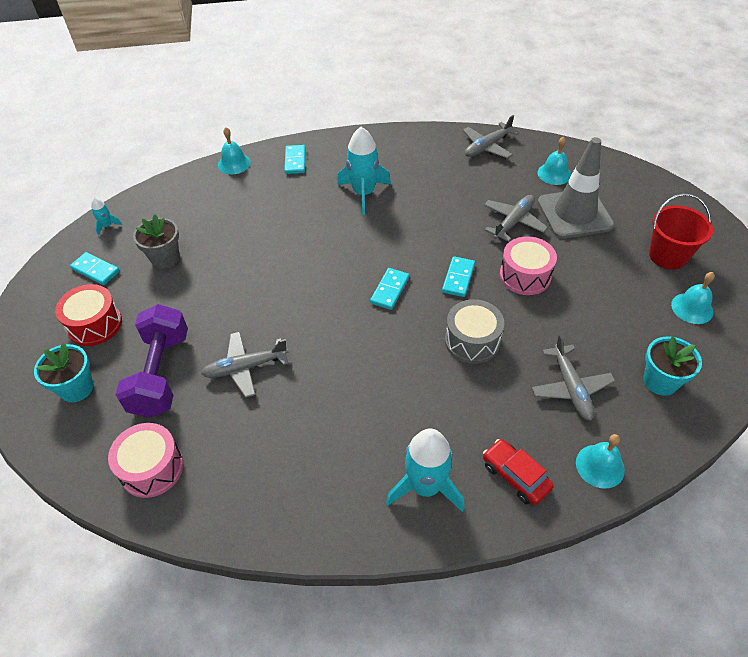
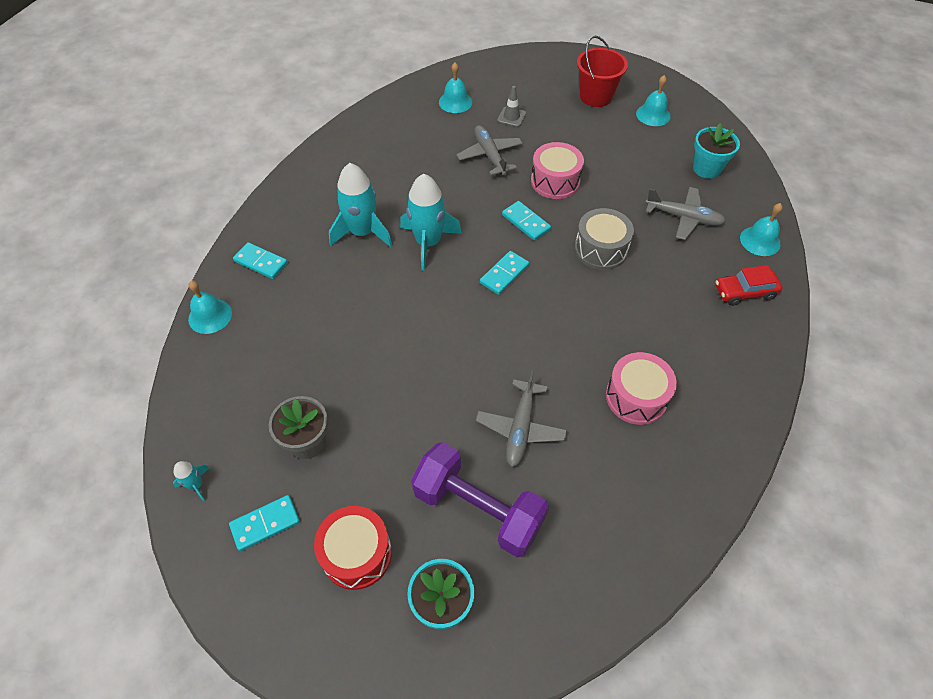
camera: 60 degrees left, 5 degrees up
(152, 468) = (596, 561): pink drum -> pink drum (636, 397)
(389, 290) = (504, 274): turquoise domino -> turquoise domino turned 75 degrees clockwise
(426, 486) = (726, 352): turquoise rocket -> turquoise rocket (428, 243)
(487, 147) = (382, 121): grey plane -> none
(574, 214) = (511, 117): grey traffic cone -> grey traffic cone, size x0.41

